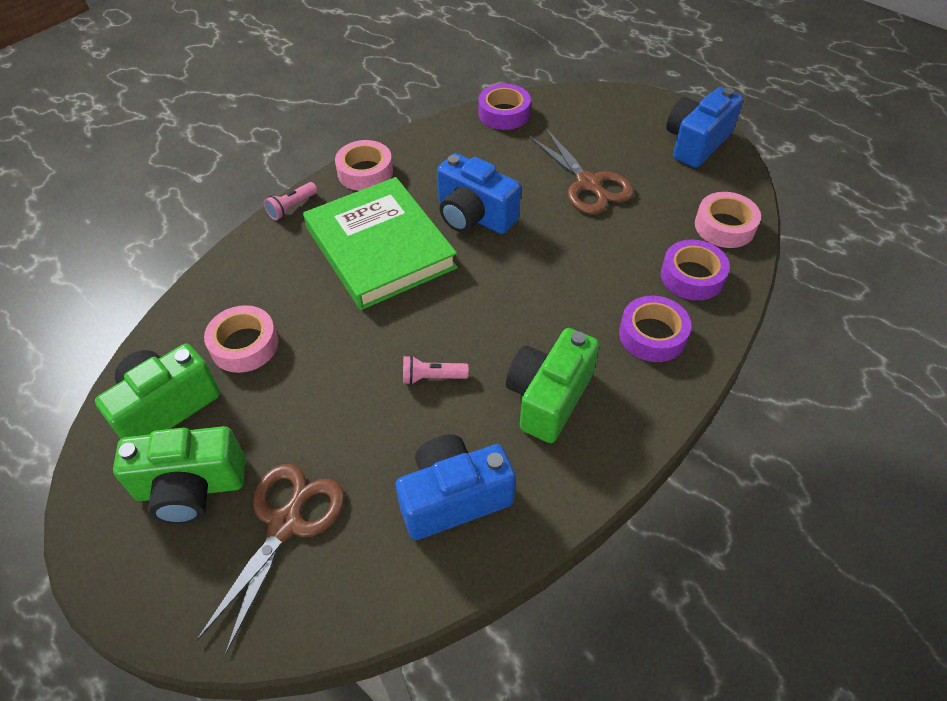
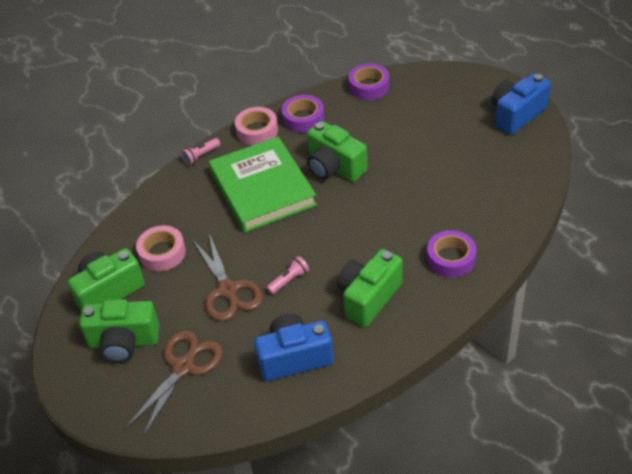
camera: 10 degrees right, 5 degrees down
(432, 377) = (289, 280): pink flashlight -> pink flashlight turned 135 degrees clockwise
(474, 216) = (334, 167): blue camera -> green camera
(588, 184) = (425, 145): brown scissors -> brown scissors (228, 290)
(692, 276) = (489, 218): purple tape -> purple tape (303, 118)
(724, 226) = (523, 181): pink tape -> none

